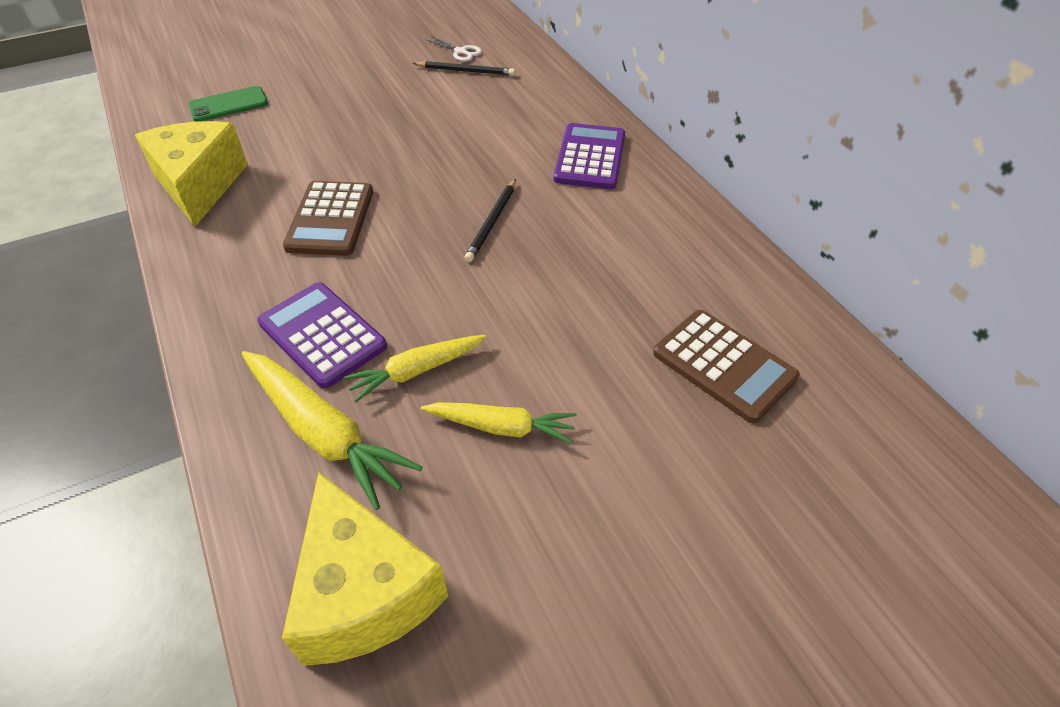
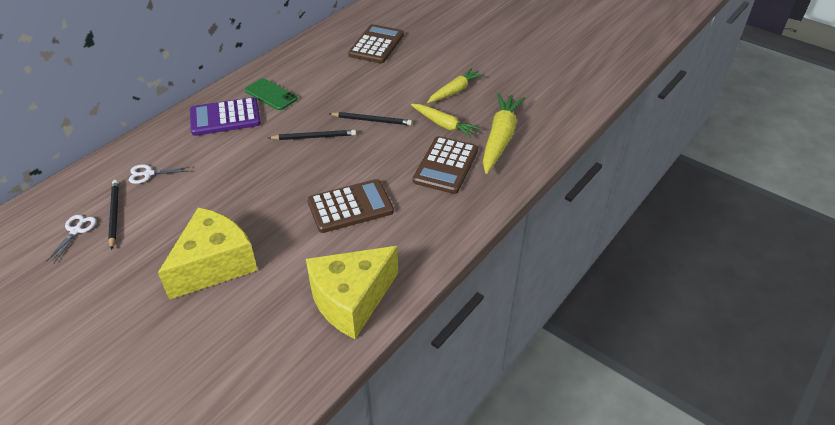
camera: 115 degrees left, 5 degrees down
(228, 105) = (223, 356): green phone -> green phone (271, 95)
(322, 335) = (446, 165): purple calculator -> brown calculator
(364, 592) = (552, 100): yellow cheese -> yellow cheese (214, 265)
(490, 289) = (372, 120): none -> black pencil
(502, 427) = (455, 91): yellow carrot -> yellow carrot turned 60 degrees clockwise
(515, 94) = (148, 174): none -> white scissors

